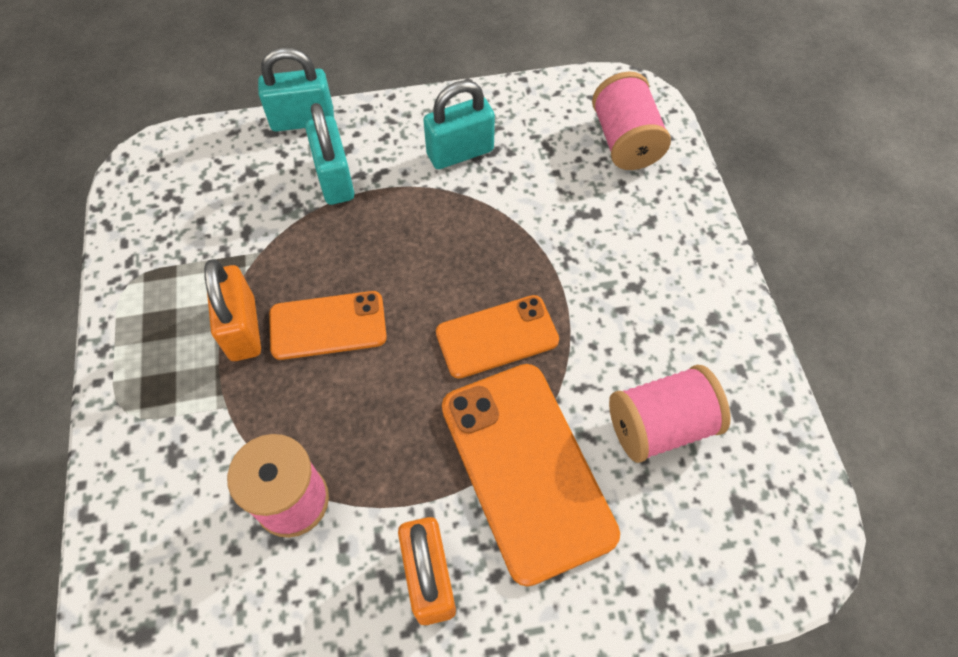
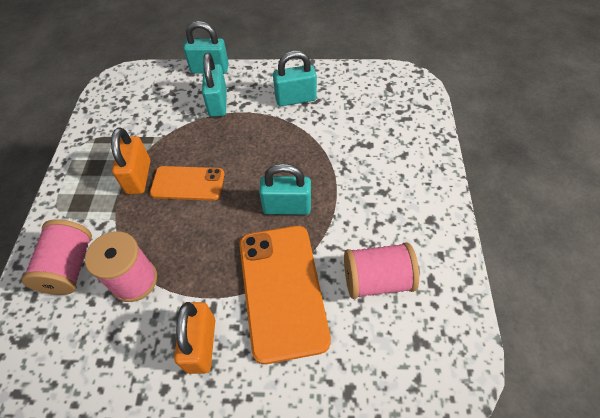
camera: 15 degrees right, 5 degrees down
(497, 336) = (287, 207): orange phone -> turquoise padlock
(625, 141) = (399, 106): pink spool -> pink spool (69, 267)

